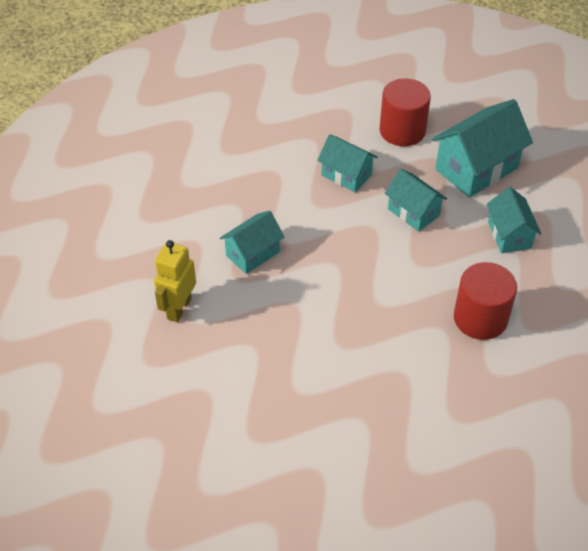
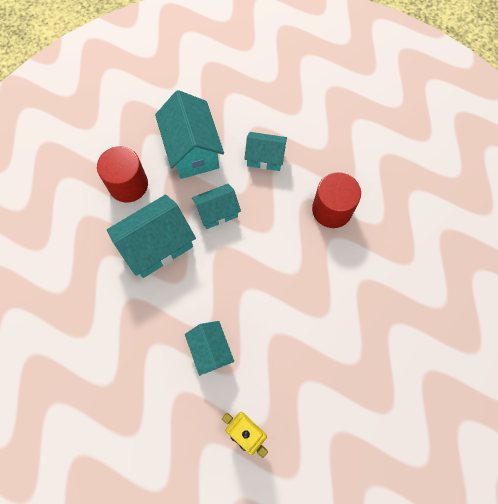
camera: 70 degrees left, 20 degrees up
(346, 175) = (157, 245): turquoise house -> turquoise house, size x1.66

